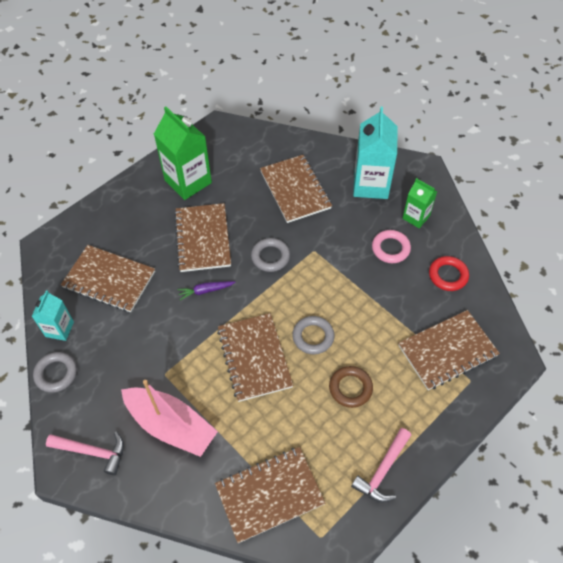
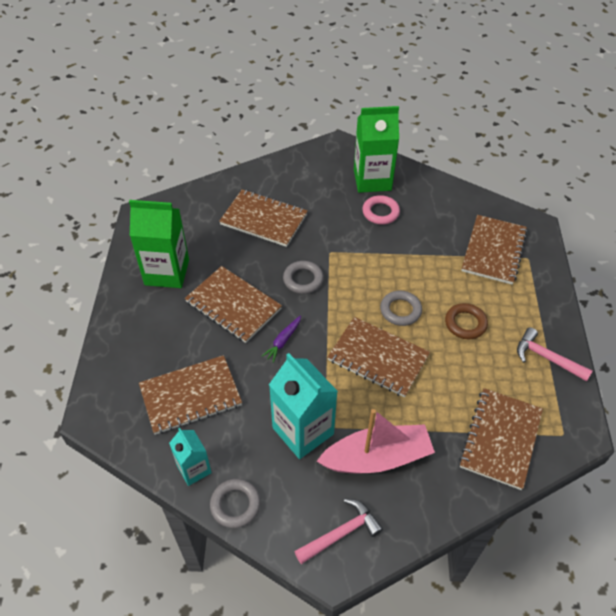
camera: 45 degrees left, 5 degrees down
(371, 184) = (315, 179): turquoise carton -> turquoise carton (303, 431)
(382, 470) = (546, 358): pink hammer -> pink hammer turned 135 degrees clockwise
(416, 217) = (372, 180): green carton -> green carton, size x1.76
(448, 275) = (437, 203): red ring -> none

